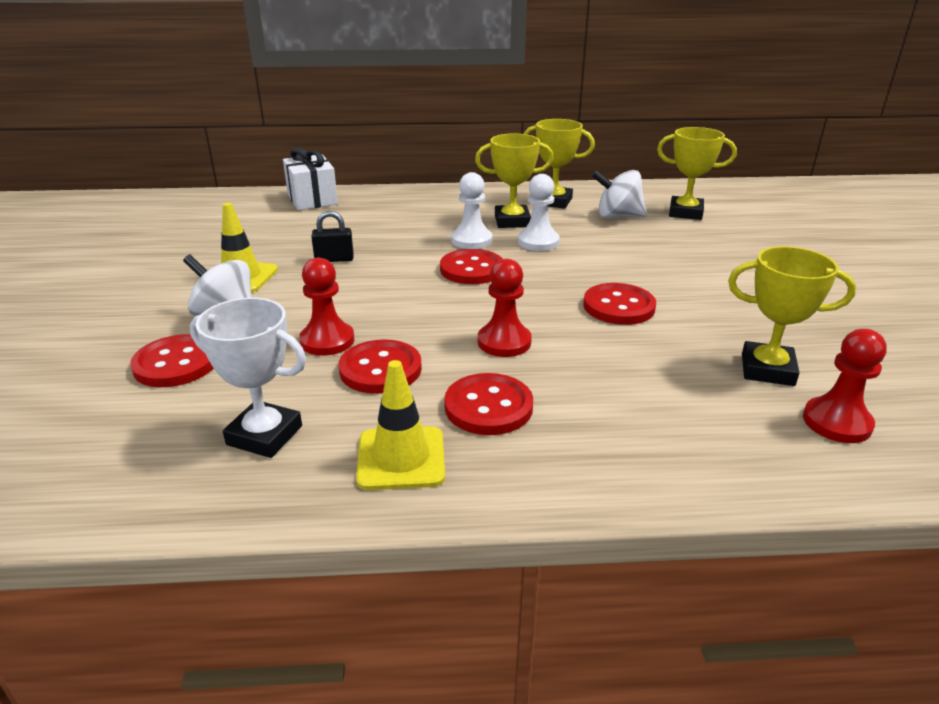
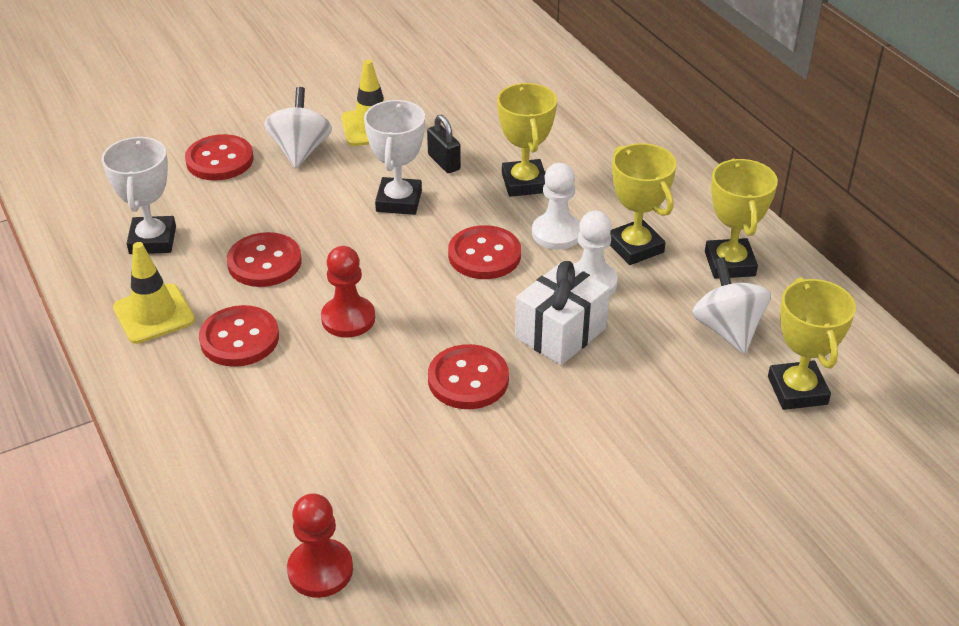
camera: 65 degrees right, 10 degrees up
(312, 199) = (576, 92): white gift -> white gift (560, 333)
(327, 341) = (292, 218): red pawn -> none
(363, 287) = (399, 201): none -> white trophy
(767, 370) = (395, 511): yellow trophy -> yellow trophy (524, 183)

